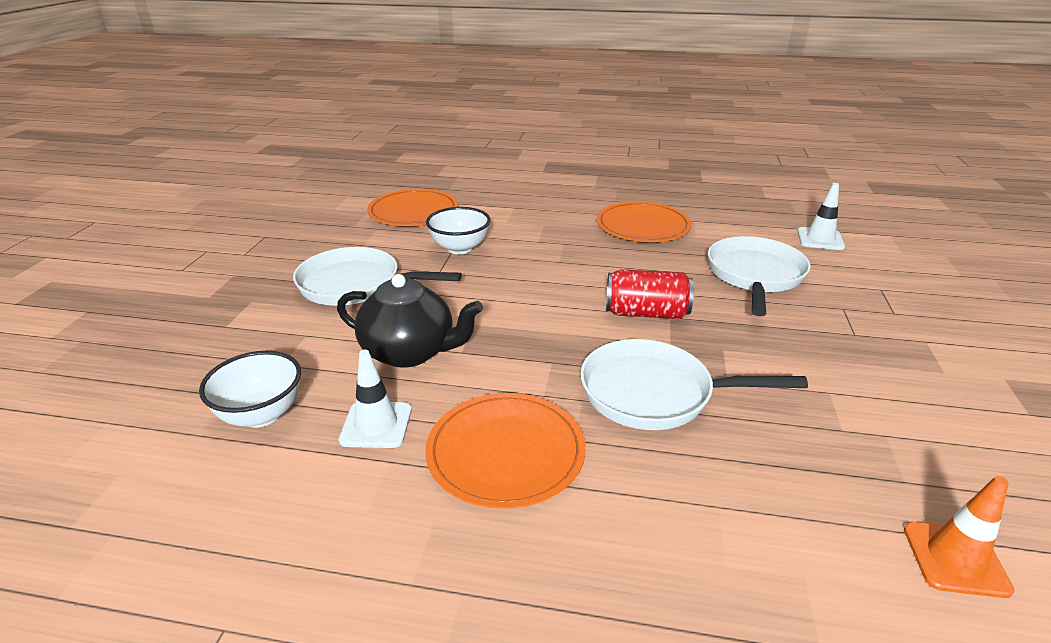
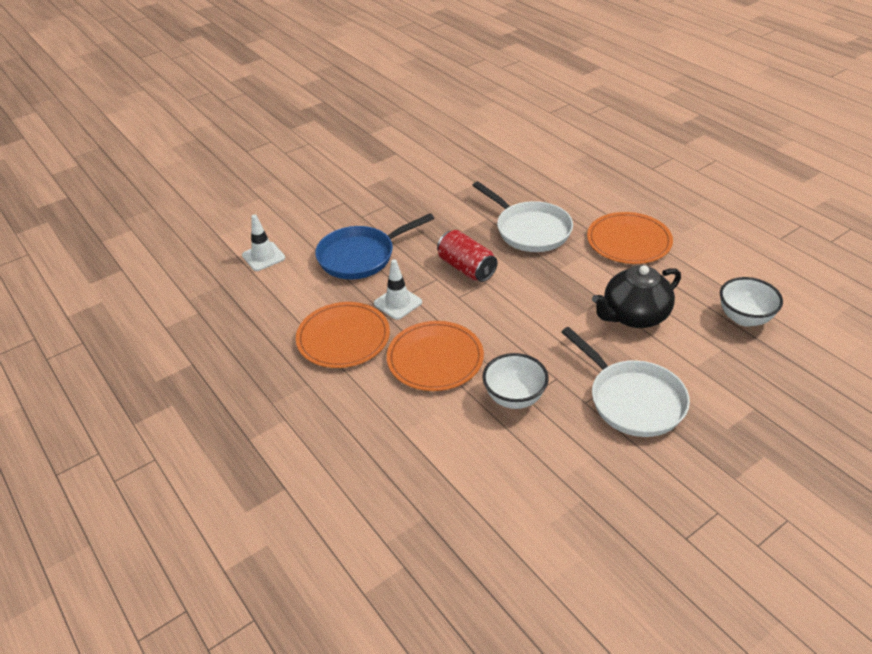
camera: 135 degrees left, 10 degrees up
(376, 425) = (682, 282): white traffic cone -> white traffic cone (398, 303)
(410, 352) = (634, 316): black teapot -> black teapot turned 90 degrees counterclockwise
(413, 211) = (503, 489): orange plate -> orange plate (435, 358)
(754, 276) = (361, 256): white pan -> blue pan
(955, 559) = (512, 147): orange traffic cone -> none

